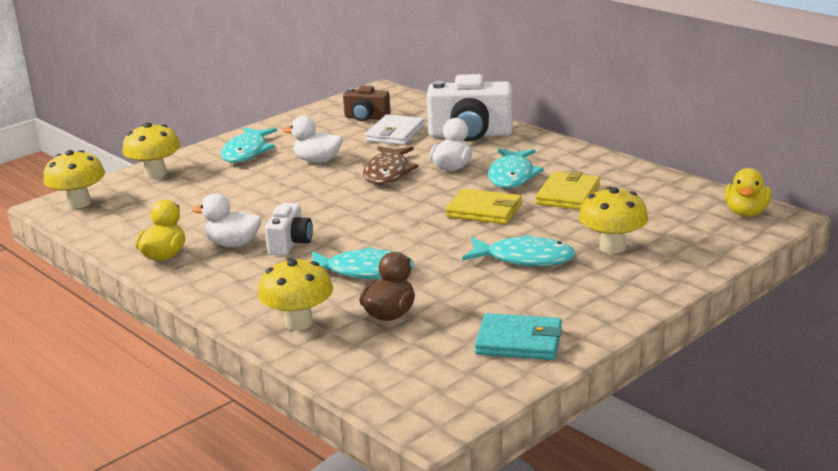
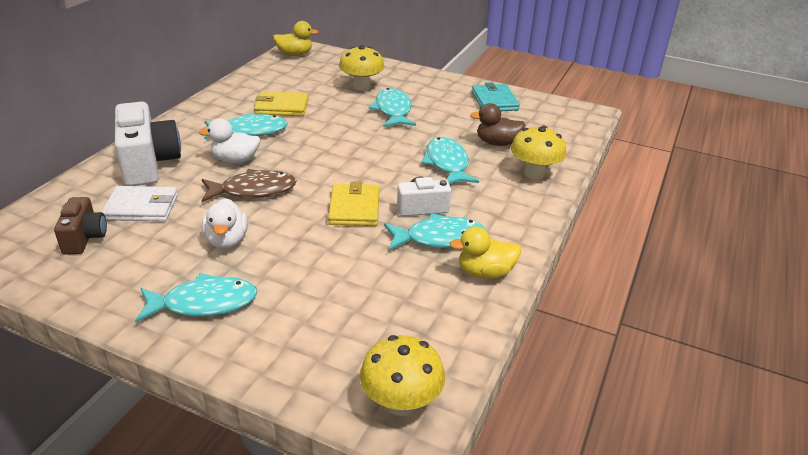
camera: 115 degrees left, 10 degrees up
(155, 174) = (288, 365): yellow mushroom -> none
(233, 244) = (439, 238): white duck -> turquoise fish
(484, 210) = (322, 134): yellow wallet -> yellow wallet (354, 208)

